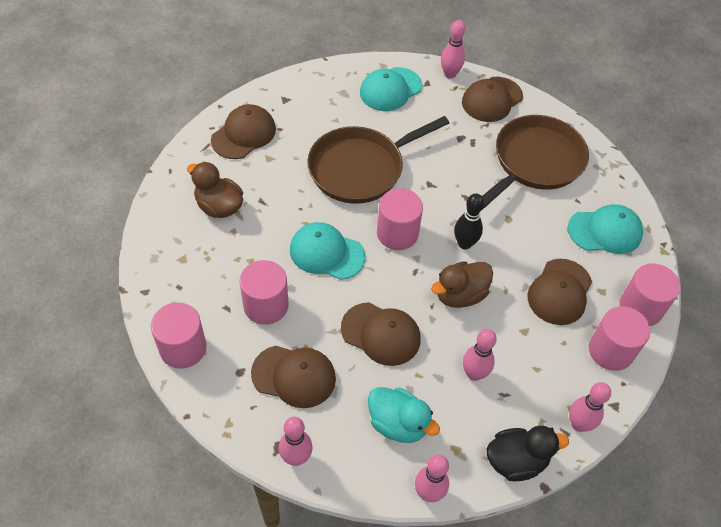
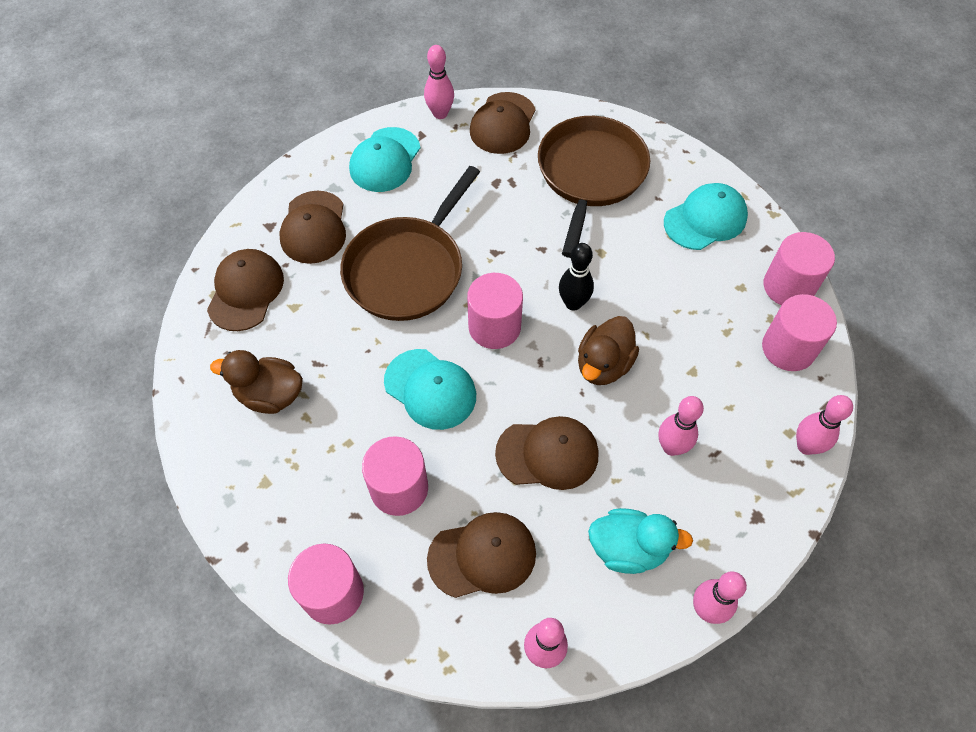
camera: 25 degrees left, 5 degrees up
(326, 253) = (430, 389): turquoise cap -> turquoise cap turned 135 degrees counterclockwise
(516, 461) = (771, 521): black duck -> none
(559, 292) = (701, 309): brown cap -> brown cap (314, 227)

